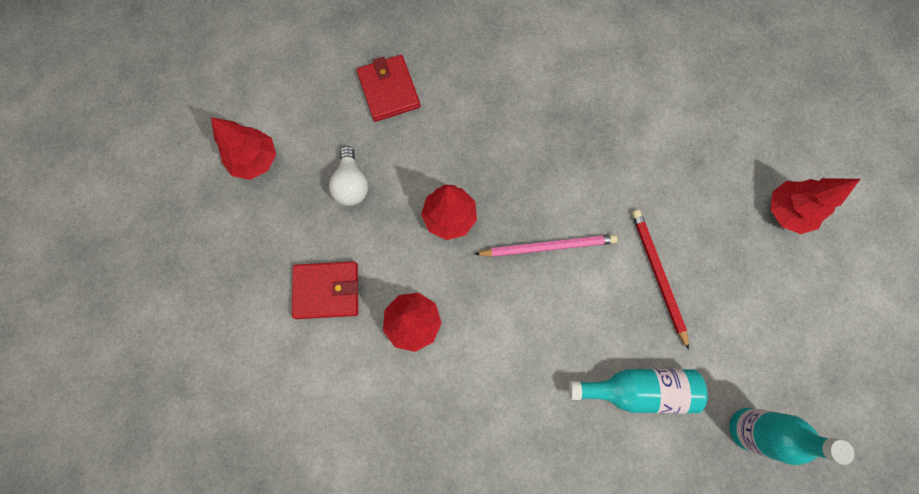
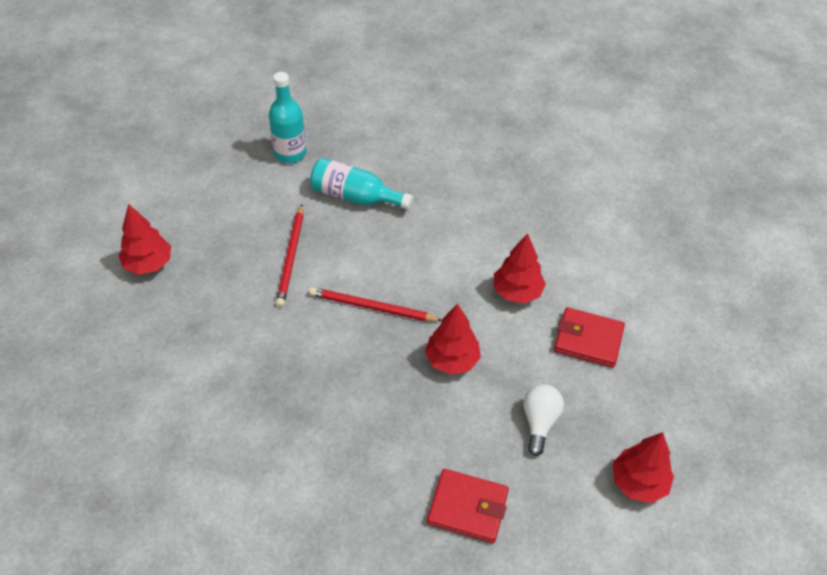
camera: 160 degrees left, 25 degrees down
(389, 90) = (468, 507): red wallet -> red wallet turned 75 degrees counterclockwise
(548, 246) = (372, 307): pink pencil -> red pencil

